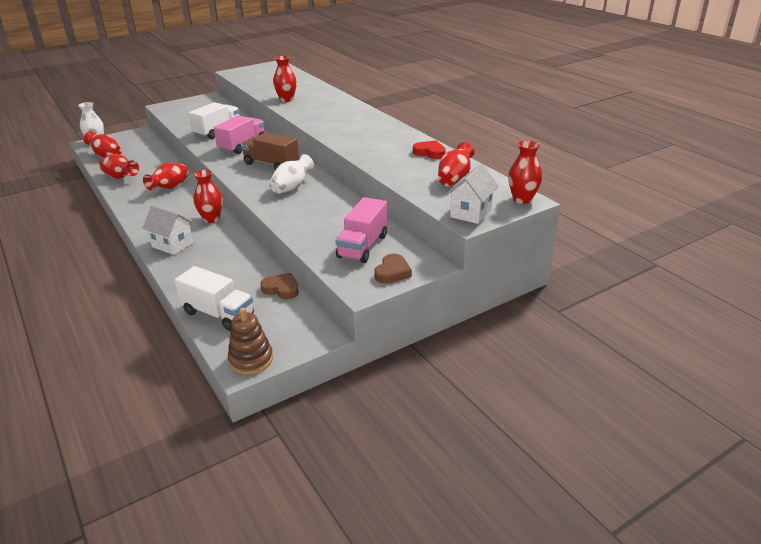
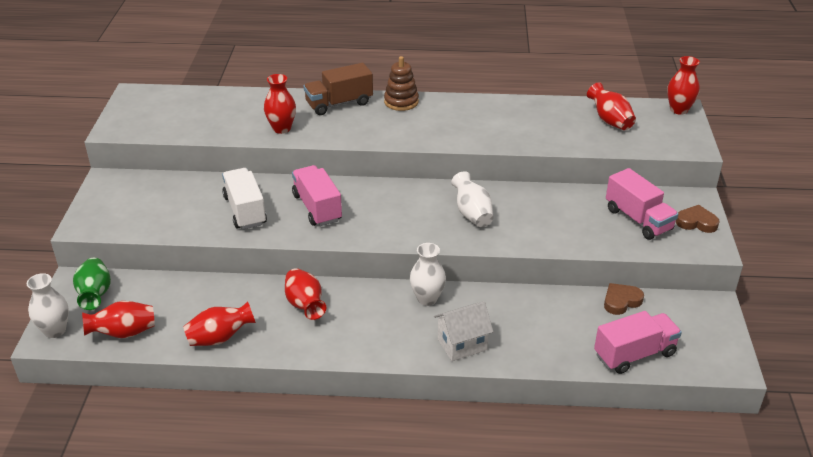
camera: 55 degrees left, 5 degrees up
(132, 140) = (95, 295): none -> green vase
(211, 219) = (427, 298): red vase -> white vase
(218, 314) = (634, 354): white truck -> pink truck
(251, 360) = (725, 358): brown stacking toy -> brown stacking toy (401, 102)
(271, 164) = (396, 206): brown truck -> brown truck (339, 103)
(392, 272) = (696, 222): brown heart -> brown heart turned 45 degrees counterclockwise
(429, 153) = (540, 109): red heart -> none
(471, 213) = (682, 140): white house -> none

